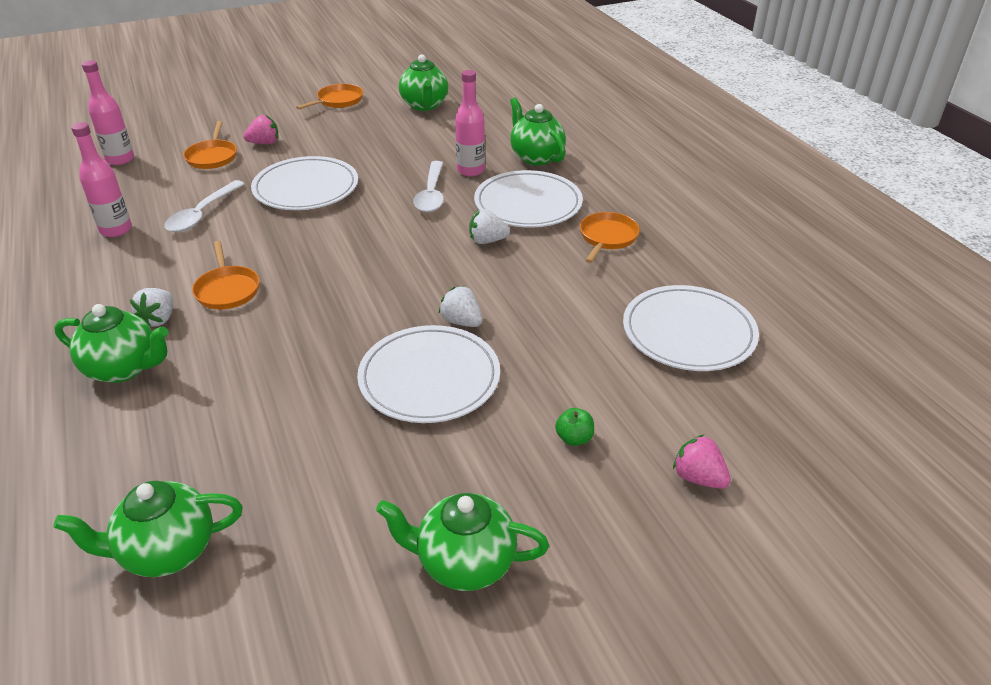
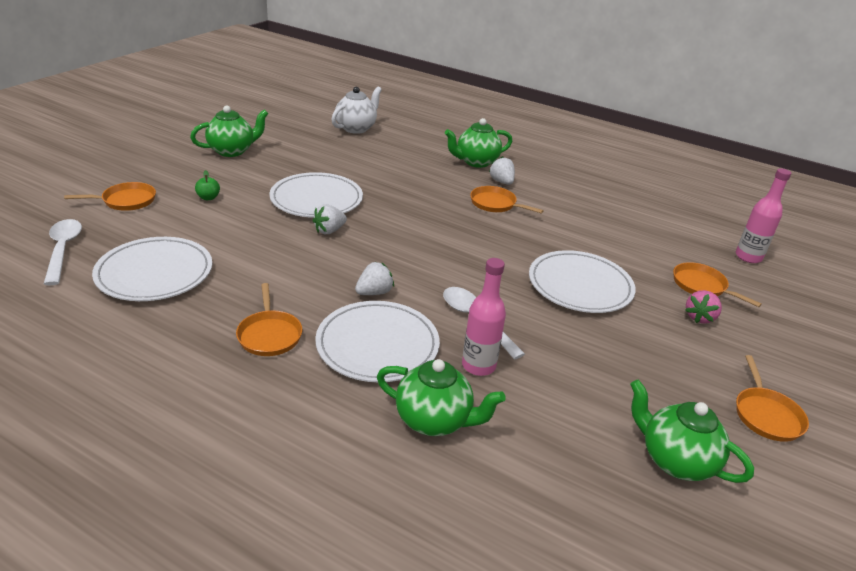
camera: 140 degrees right, 5 degrees down
(116, 230) = (626, 212): pink bottle -> none
(167, 551) = (356, 128): green teapot -> white teapot
(202, 214) = (603, 239): white spoon -> white spoon (63, 250)
(461, 322) = (329, 231): white strawberry -> white strawberry turned 135 degrees clockwise
(698, 477) = (126, 201): pink strawberry -> orange pan

